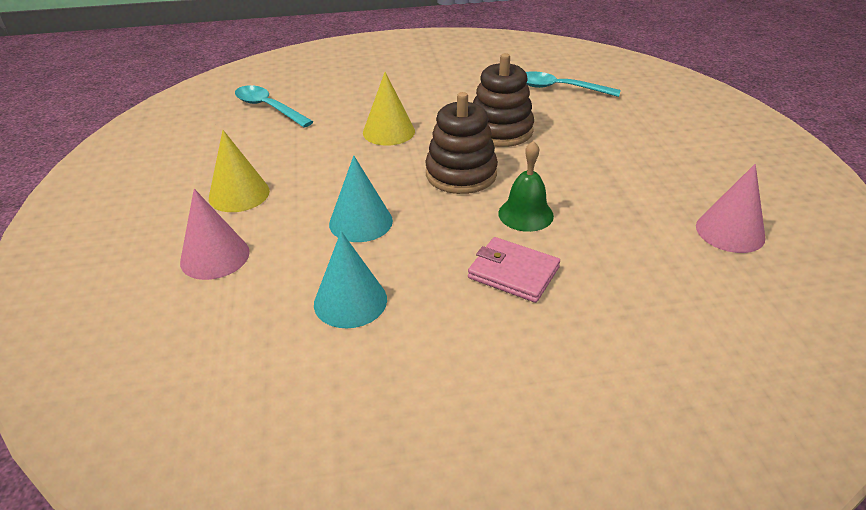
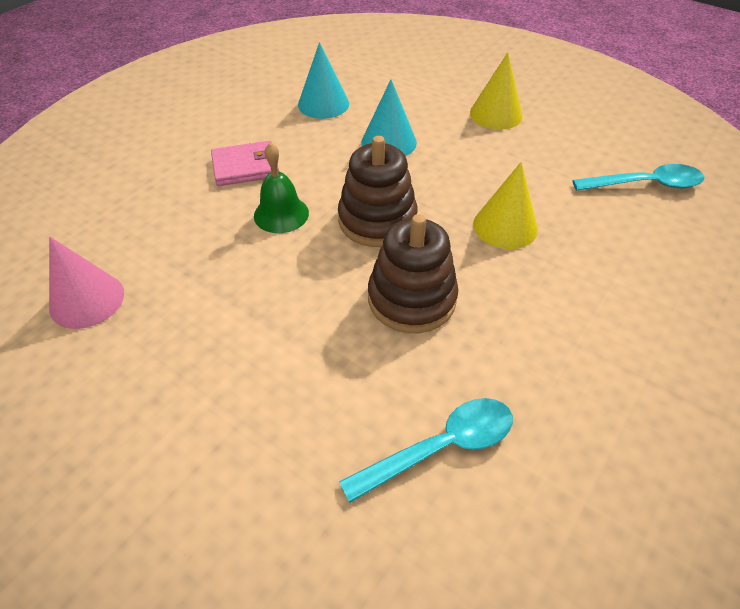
camera: 135 degrees right, 10 degrees up
(215, 256) = (432, 83): pink cone -> none

